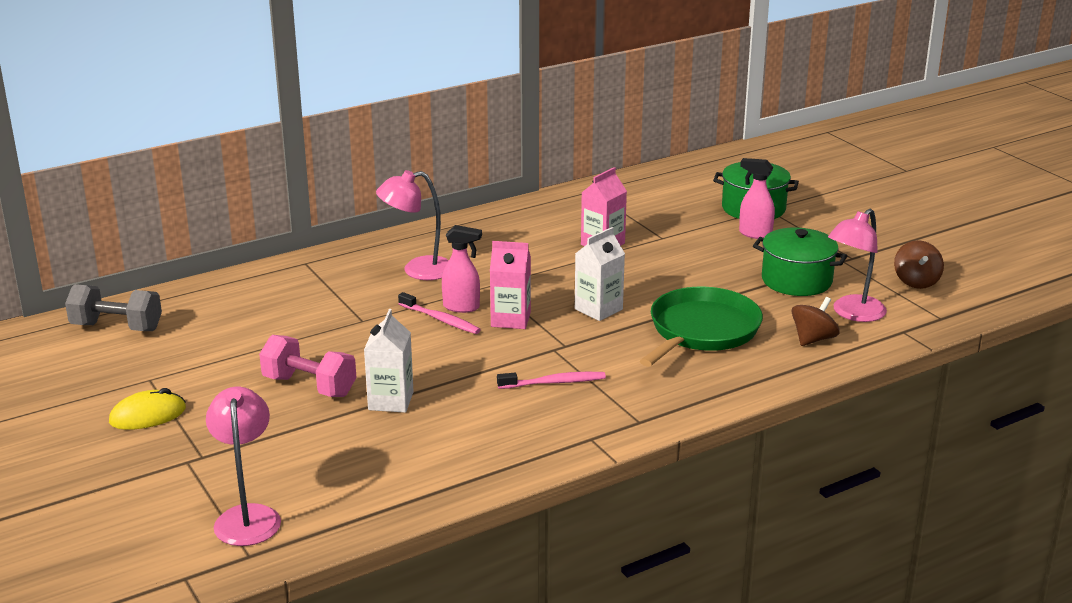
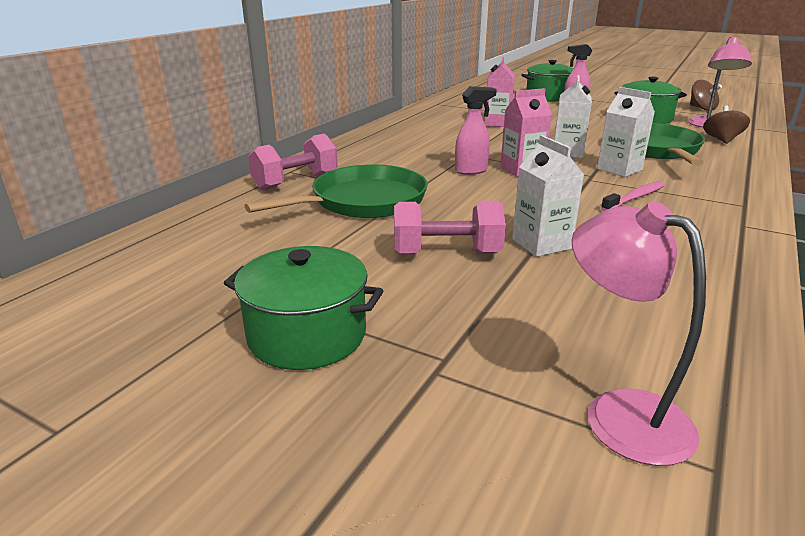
camera: 30 degrees left, 0 degrees up
(117, 327) = (150, 258): grey dumbbell -> none
(148, 415) = (307, 335): yellow mouse -> green pot
(294, 278) = (296, 182): none -> pink dumbbell
(320, 317) = (364, 201): none -> green pan
(417, 270) = (395, 158): pink lamp -> none
(441, 319) = (470, 181): pink toothbrush -> none
(607, 346) = (619, 169): none -> white carton

